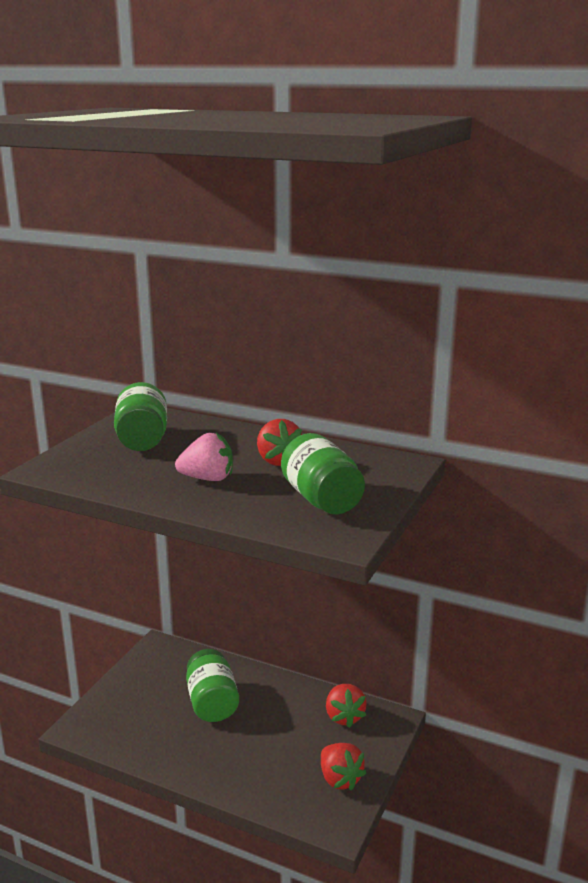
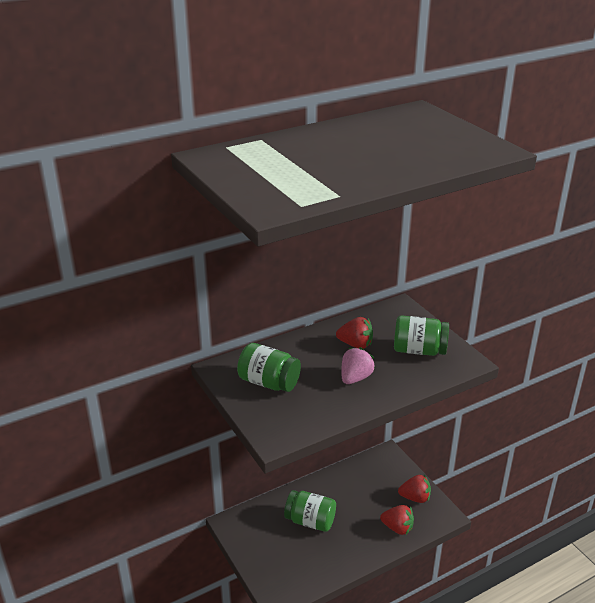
camera: 55 degrees left, 10 degrees up
(344, 716) = (370, 471): red strawberry -> red strawberry (397, 528)

